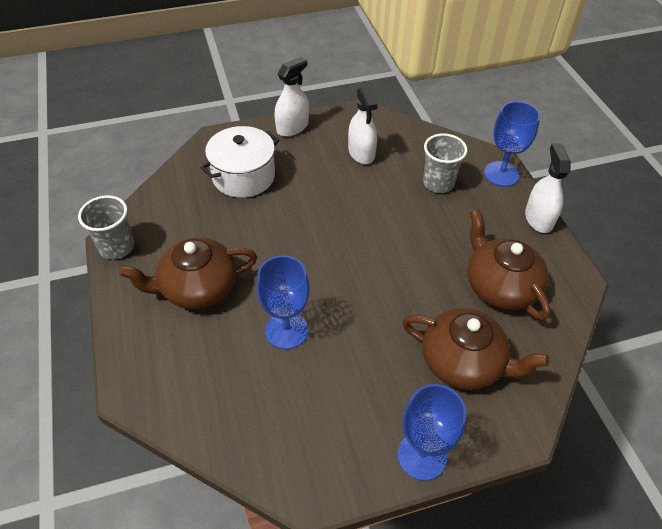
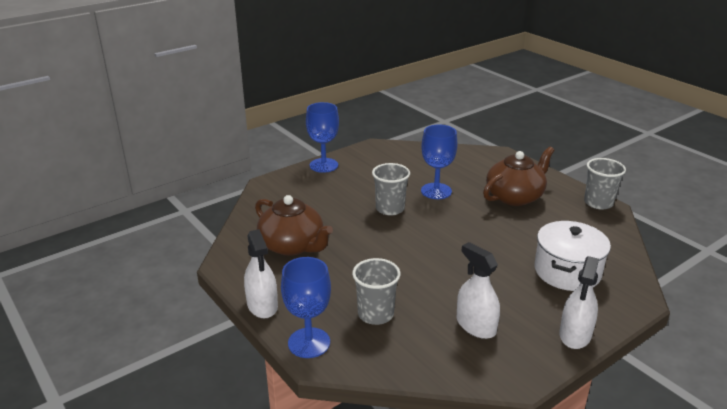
camera: 160 degrees right, 20 degrees down
(364, 314) = (390, 209): none -> grey cup
(463, 362) = (310, 201): brown teapot -> none

